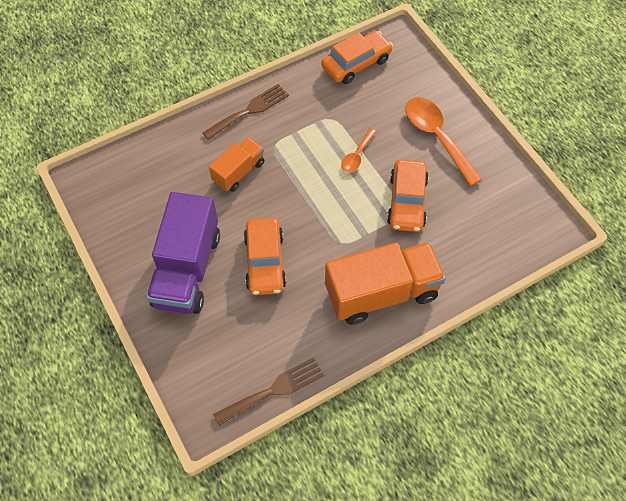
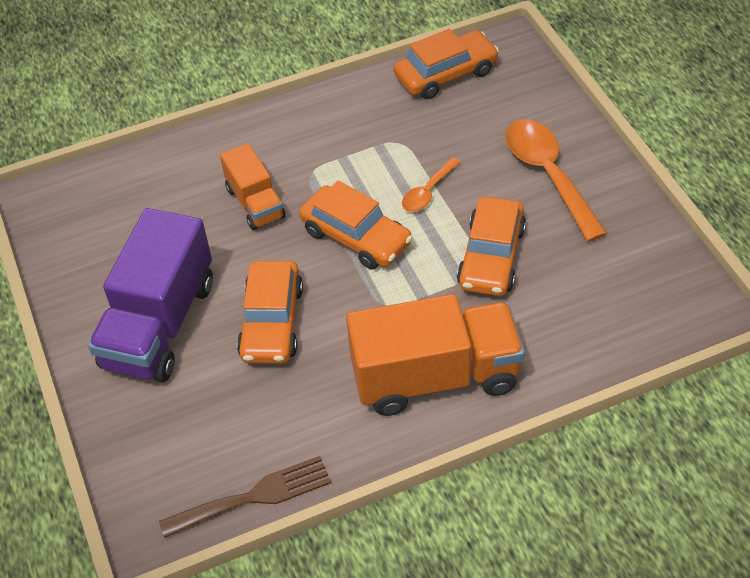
camera: 10 degrees right, 10 degrees down
(238, 172) = (255, 203): orange truck -> orange truck turned 105 degrees clockwise
(249, 110) = (284, 126): brown fork -> none
(313, 193) = (356, 237): none -> orange car

